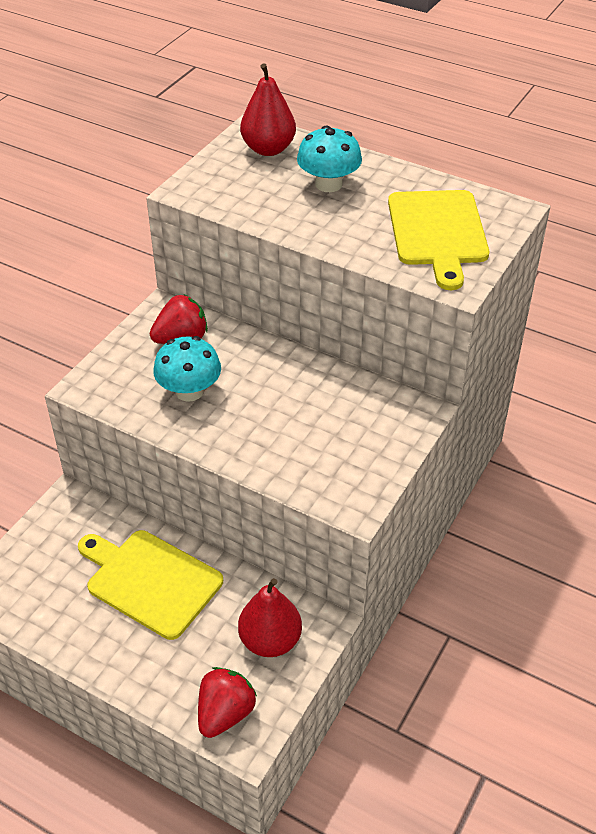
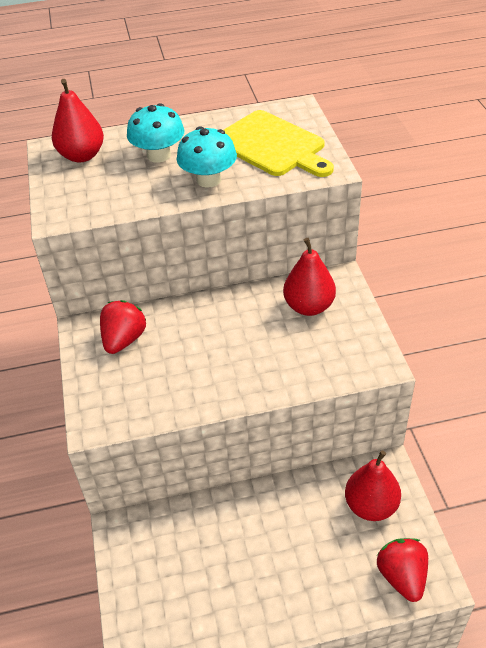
camera: 40 degrees left, 0 degrees up
(150, 581) = (248, 535): yellow cutting board -> none
(189, 391) = (177, 370): turquoise mushroom -> turquoise mushroom (208, 180)
(360, 415) = (309, 306): none -> red pear

